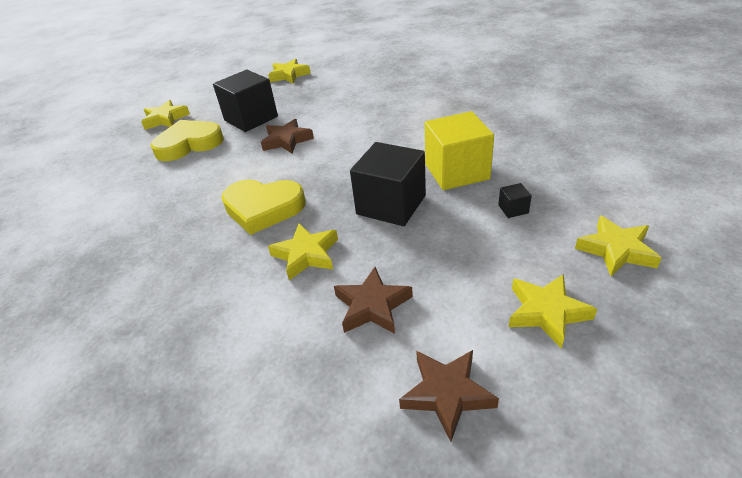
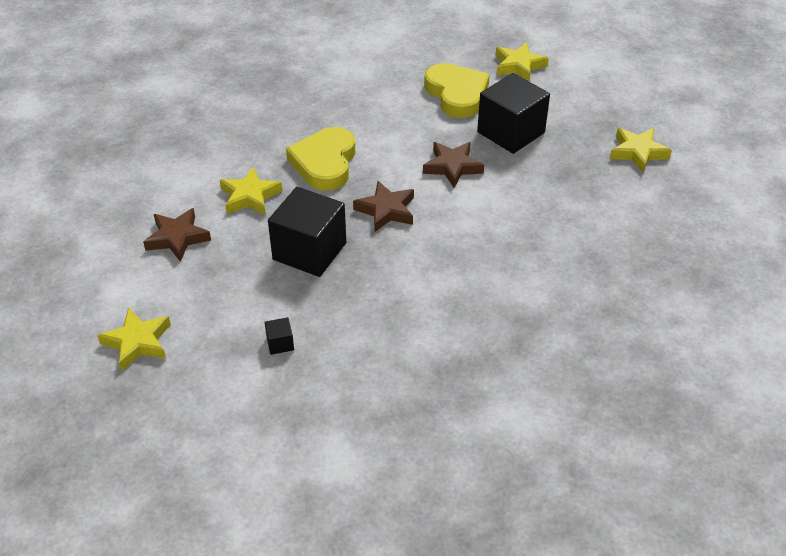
camera: 85 degrees right, 5 degrees up
(447, 394) = (84, 275): brown star -> brown star (386, 210)
(457, 171) = (359, 306): yellow cube -> none
(616, 250) = (197, 410): yellow star -> none

